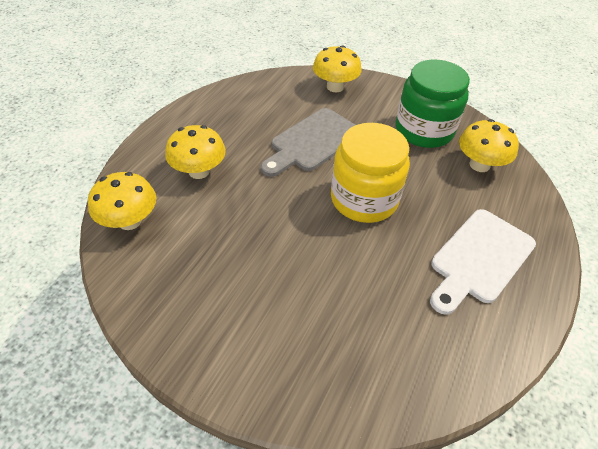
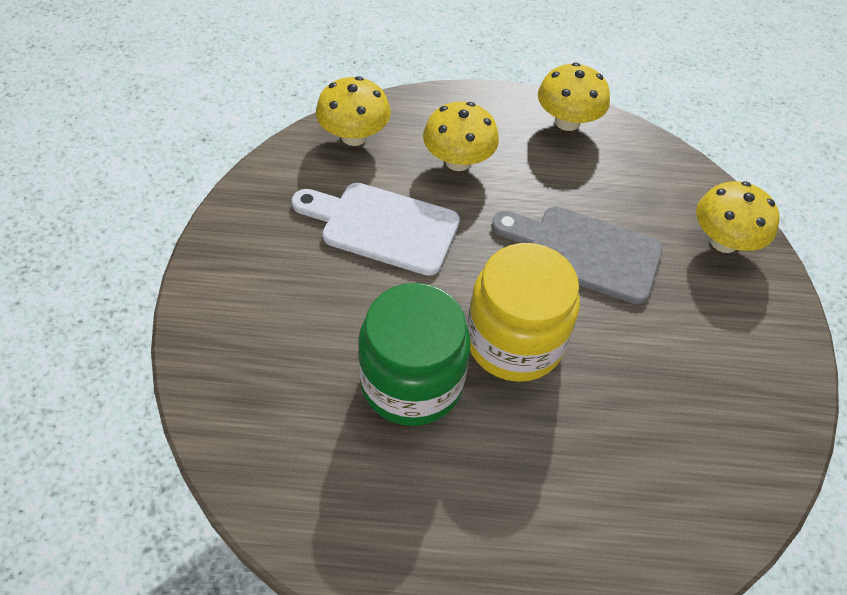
camera: 65 degrees right, 5 degrees up
(424, 130) = (710, 382): green jar -> green jar (411, 382)
(479, 165) = (683, 478): yellow mushroom -> yellow mushroom (567, 121)
(479, 259) = (484, 509): white cutting board -> white cutting board (383, 227)

